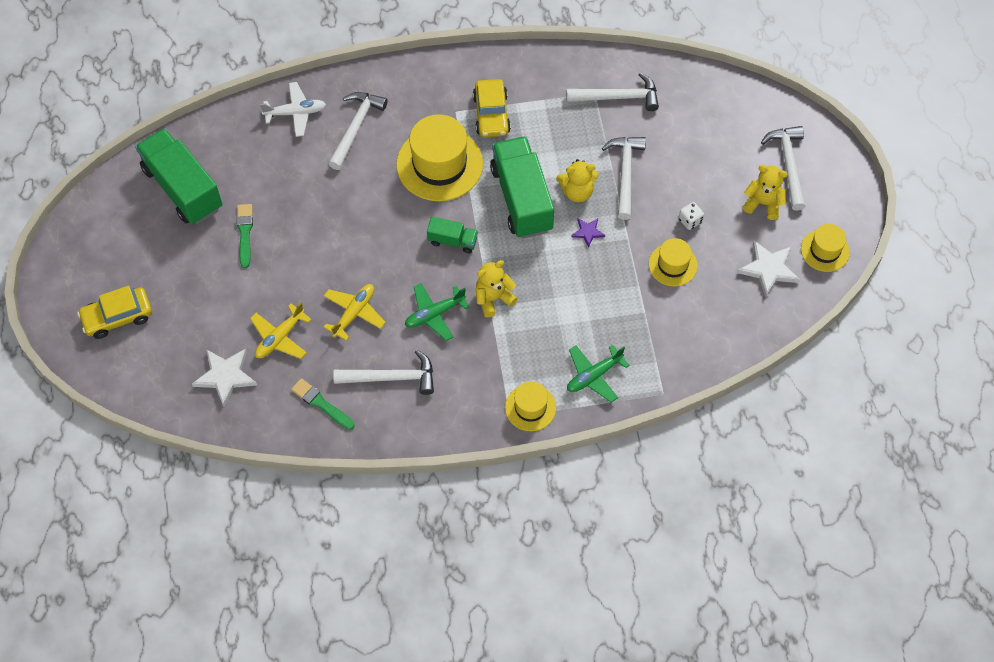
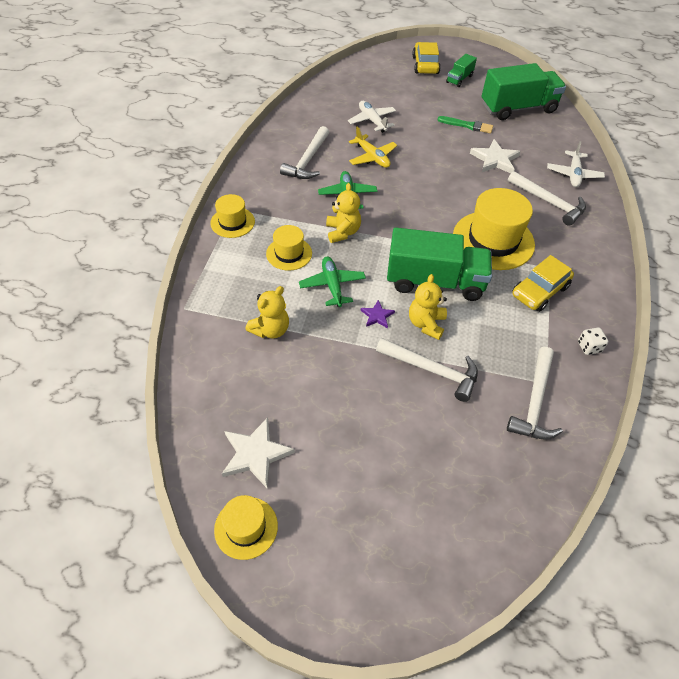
camera: 110 degrees right, 10 degrees down
(225, 376) = (356, 94): white star -> white star (495, 159)
(280, 337) = (372, 121): yellow plane -> white plane
(321, 404) = (309, 125): green brush -> none
(452, 241) = (410, 225): green truck -> green truck (459, 79)
(491, 114) = (539, 291): yellow car -> yellow car turned 60 degrees counterclockwise
(594, 376) = (232, 269): green plane -> green plane (332, 285)
(673, 265) = (307, 368): yellow hat -> yellow hat (289, 253)
(690, 221) = (351, 405): white dice -> white dice (589, 347)
(763, 203) = (340, 488): yellow teddy bear -> yellow teddy bear (270, 330)
(788, 164) = (381, 545): white hammer -> none

